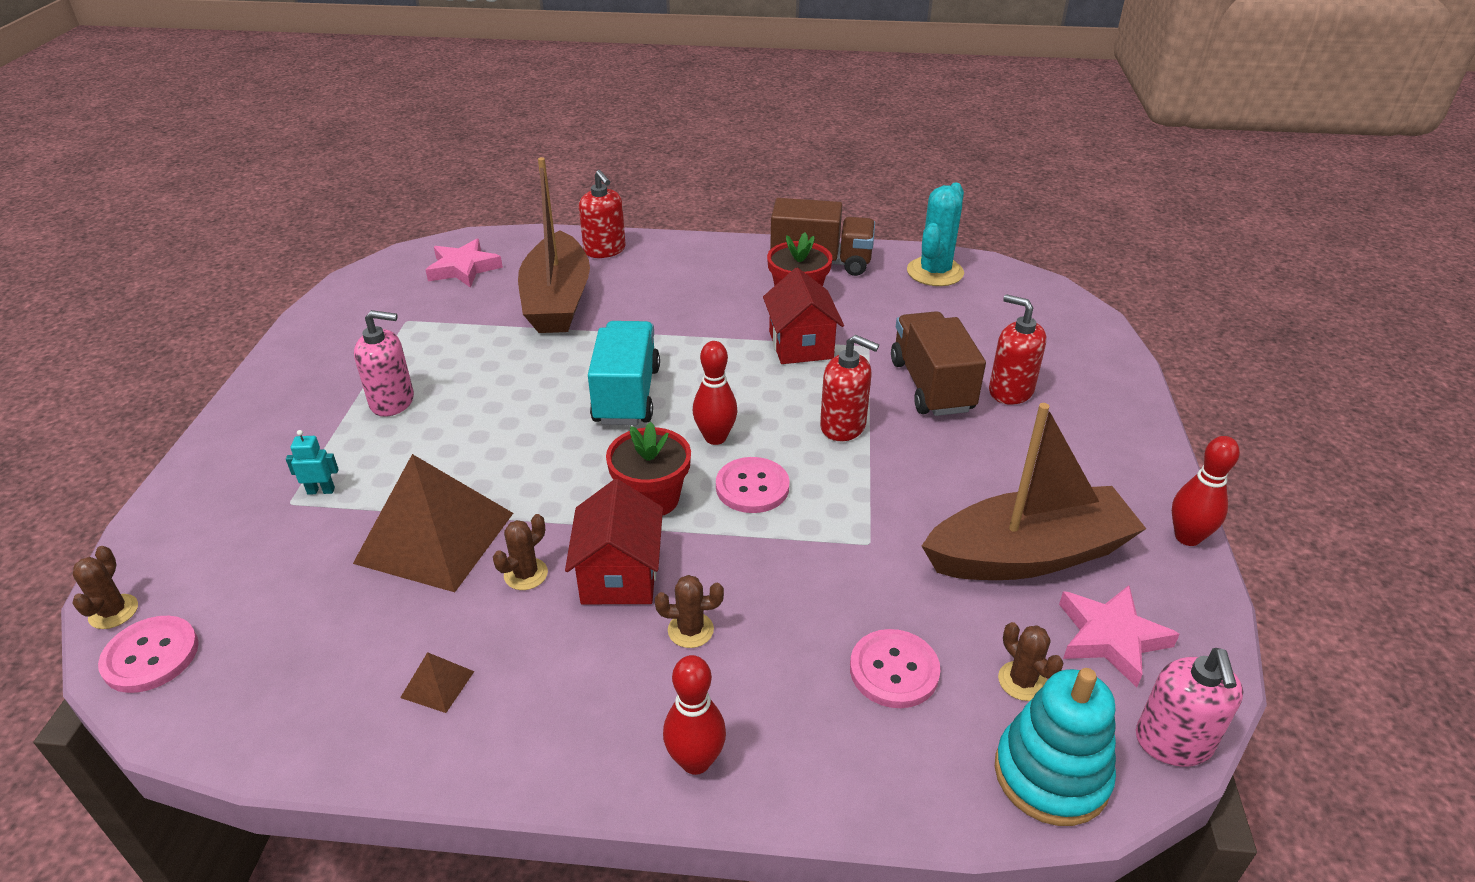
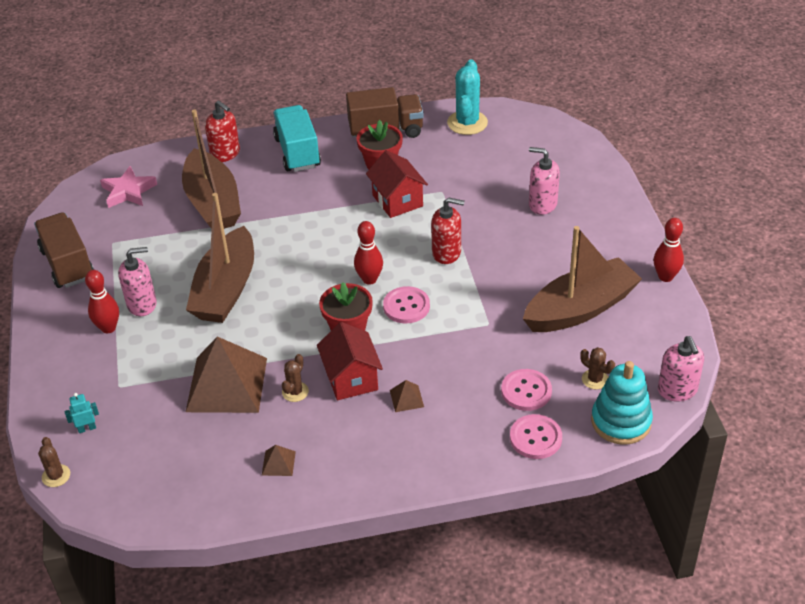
camera: 15 degrees left, 5 degrees up
(151, 656) = (99, 492): pink button -> pink button (535, 438)
(321, 491) = (134, 374): turquoise robot -> turquoise robot (87, 428)
(512, 407) = (226, 289): none -> brown boat
(626, 395) = (298, 263): turquoise truck -> turquoise truck (297, 152)
(690, 630) = (406, 398): brown cactus -> brown pyramid
(695, 761) = (439, 463): red bowling pin -> red bowling pin (108, 328)
(931, 386) = (492, 212): brown truck -> brown truck (67, 264)
(1010, 391) = (542, 204): red soap dispenser -> pink soap dispenser
(1111, 638) = (635, 345): pink star -> none

